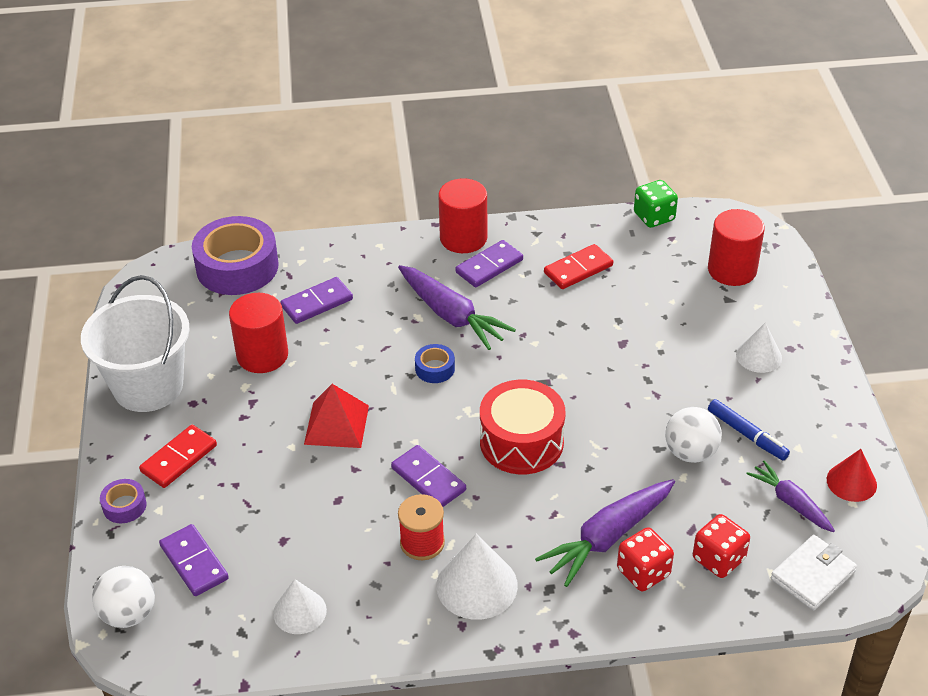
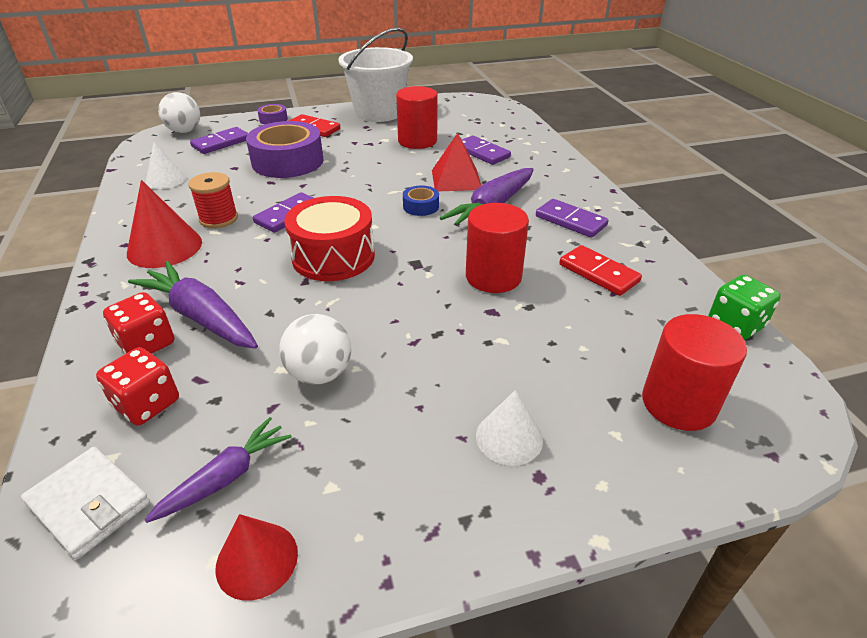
camera: 80 degrees right, 5 degrees down
(237, 267) = (507, 123): purple tape -> purple tape (287, 161)
(336, 424) = (349, 173): red pyramid -> red pyramid (456, 179)
(463, 238) = (602, 205): red cylinder -> red cylinder (493, 277)
(477, 585) = (164, 247): white cone -> red cone
(747, 435) = (352, 427): blue marker -> none

